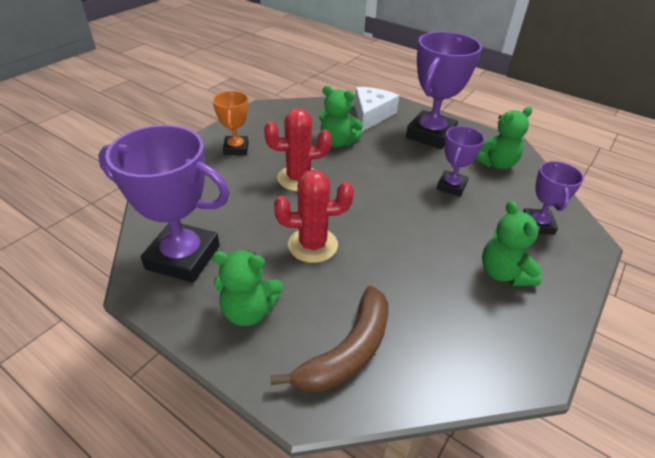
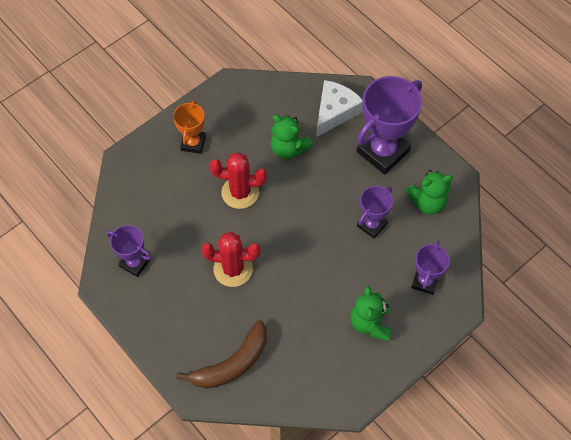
camera: 15 degrees right, 20 degrees up
(183, 257) = (134, 263): purple trophy -> purple trophy, size x0.55
(249, 311) = (174, 319): green teddy bear -> none

